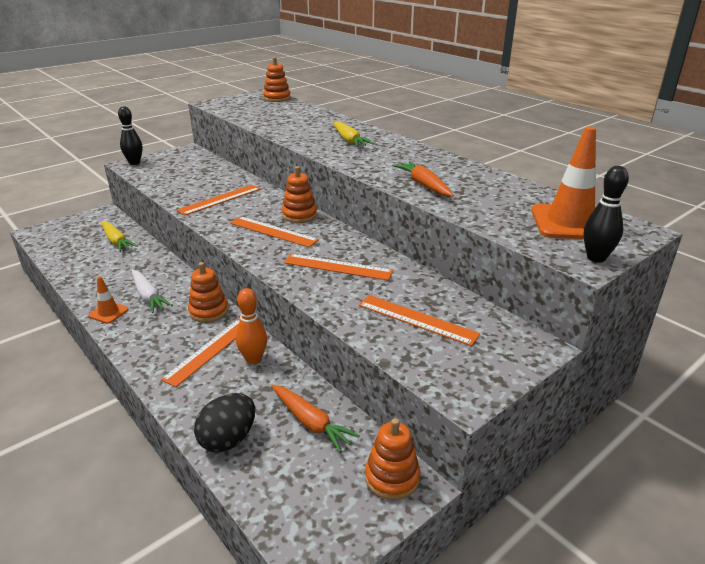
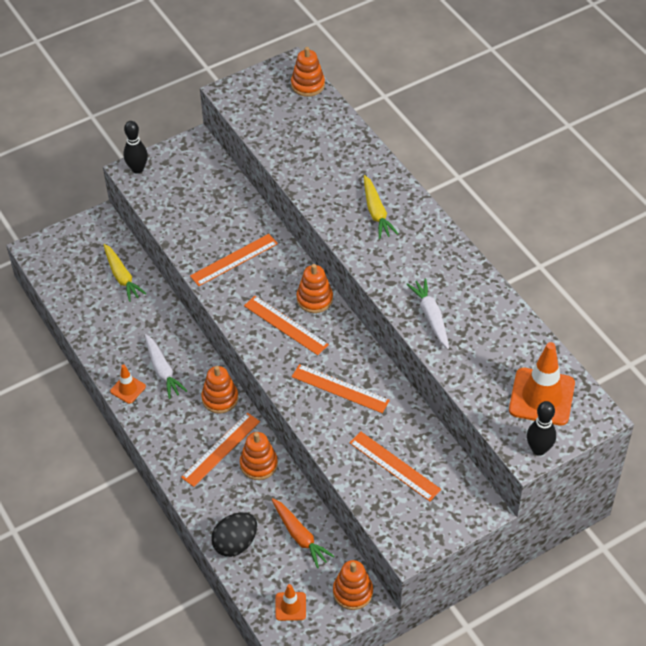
camera: 10 degrees right, 20 degrees up
(253, 359) = (258, 464): orange bowling pin -> orange stacking toy
(309, 506) = (290, 606): none -> orange traffic cone
(423, 185) = (431, 317): orange carrot -> white carrot

